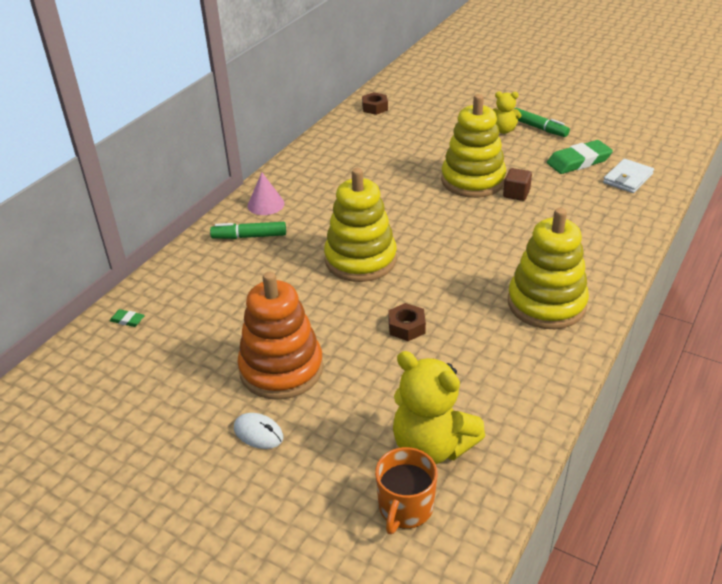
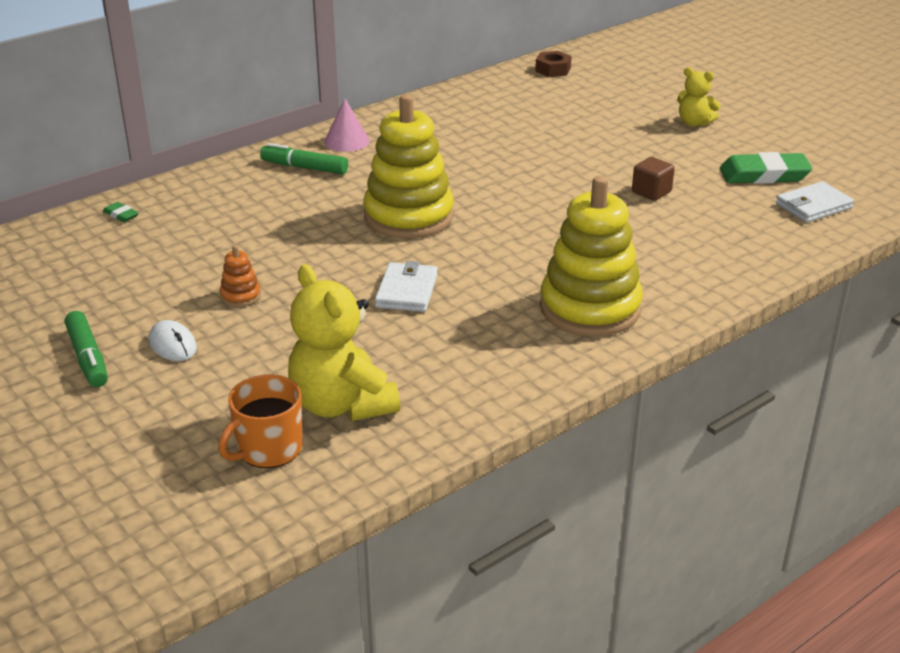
camera: 20 degrees right, 5 degrees down
(281, 369) = (240, 296): orange stacking toy -> orange stacking toy, size x0.40
(406, 327) = (407, 291): brown nut -> white wallet
(473, 180) = (609, 167): yellow stacking toy -> none
(539, 128) = (743, 129): green marker -> green marker (88, 358)

